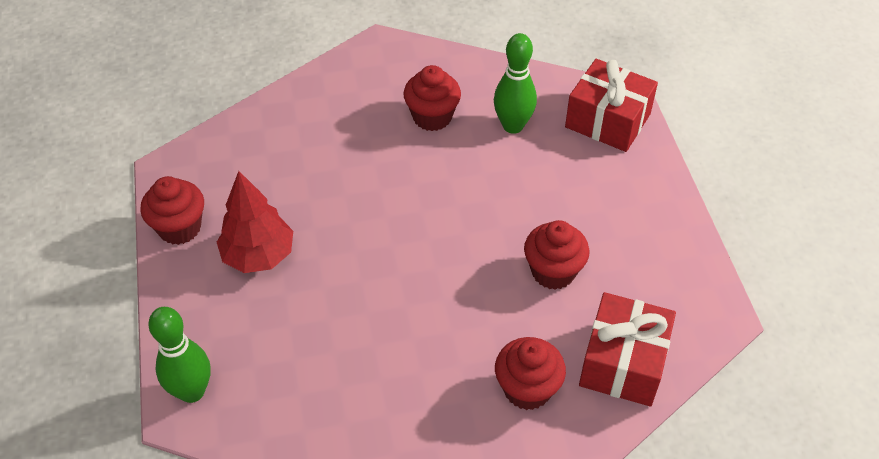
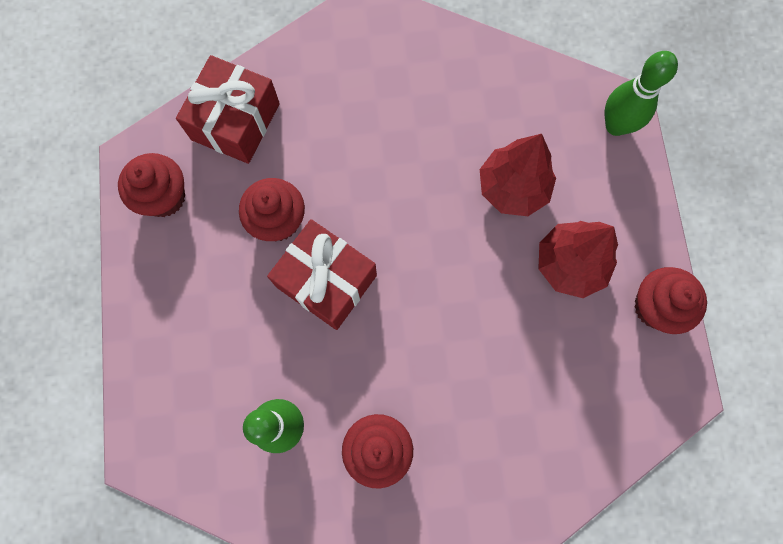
camera: 175 degrees left, 25 degrees up
(313, 319) = (512, 188): none -> red tree
(527, 389) = (324, 104): red cupcake -> red cupcake (164, 197)
(607, 120) = (171, 424): red gift -> red gift (326, 281)

